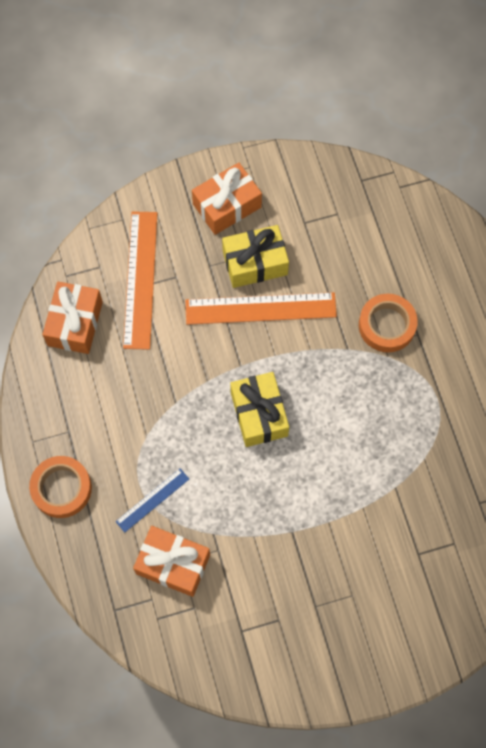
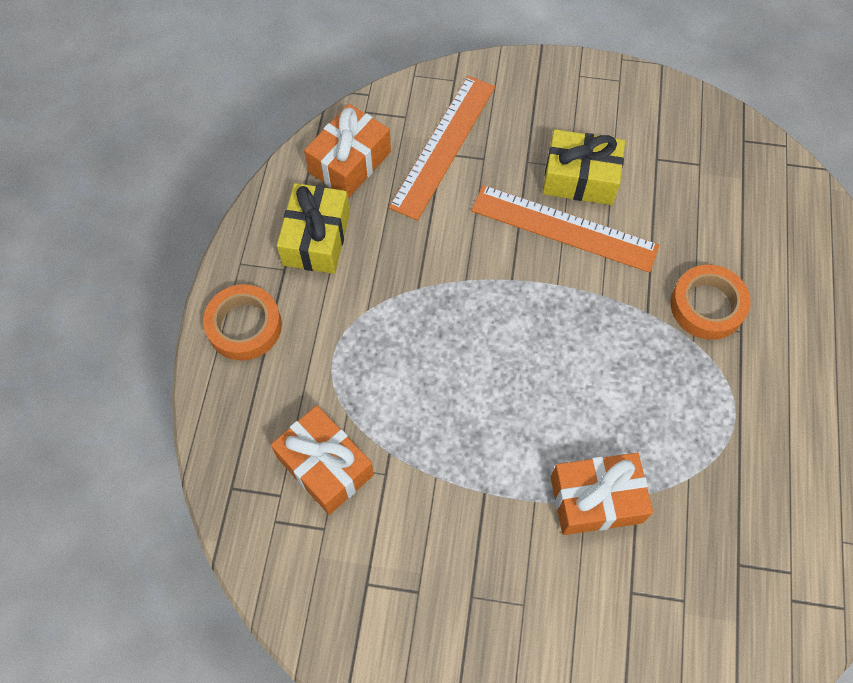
camera: 25 degrees right, 5 degrees down
(152, 500) = (338, 383): blue ruler -> none
(227, 205) = (576, 109): orange gift -> orange gift (596, 499)
(259, 414) = (508, 341): yellow gift -> yellow gift (316, 238)

